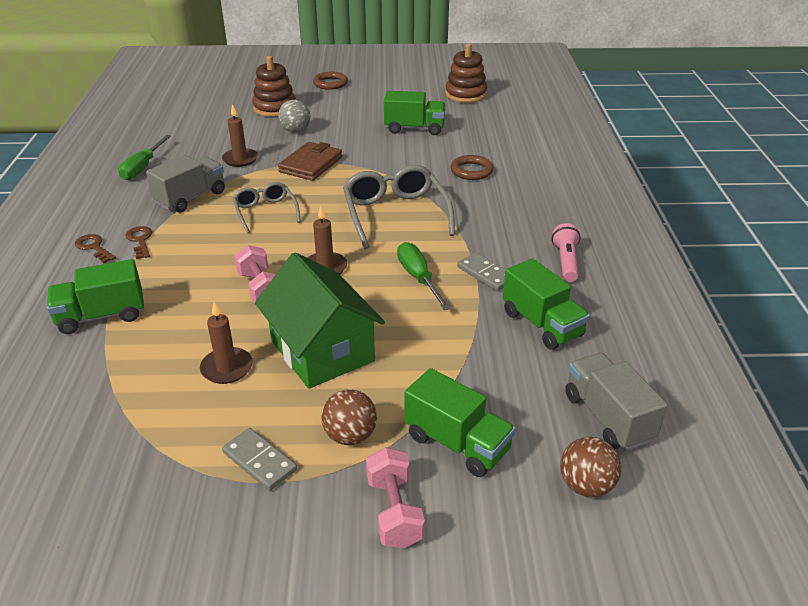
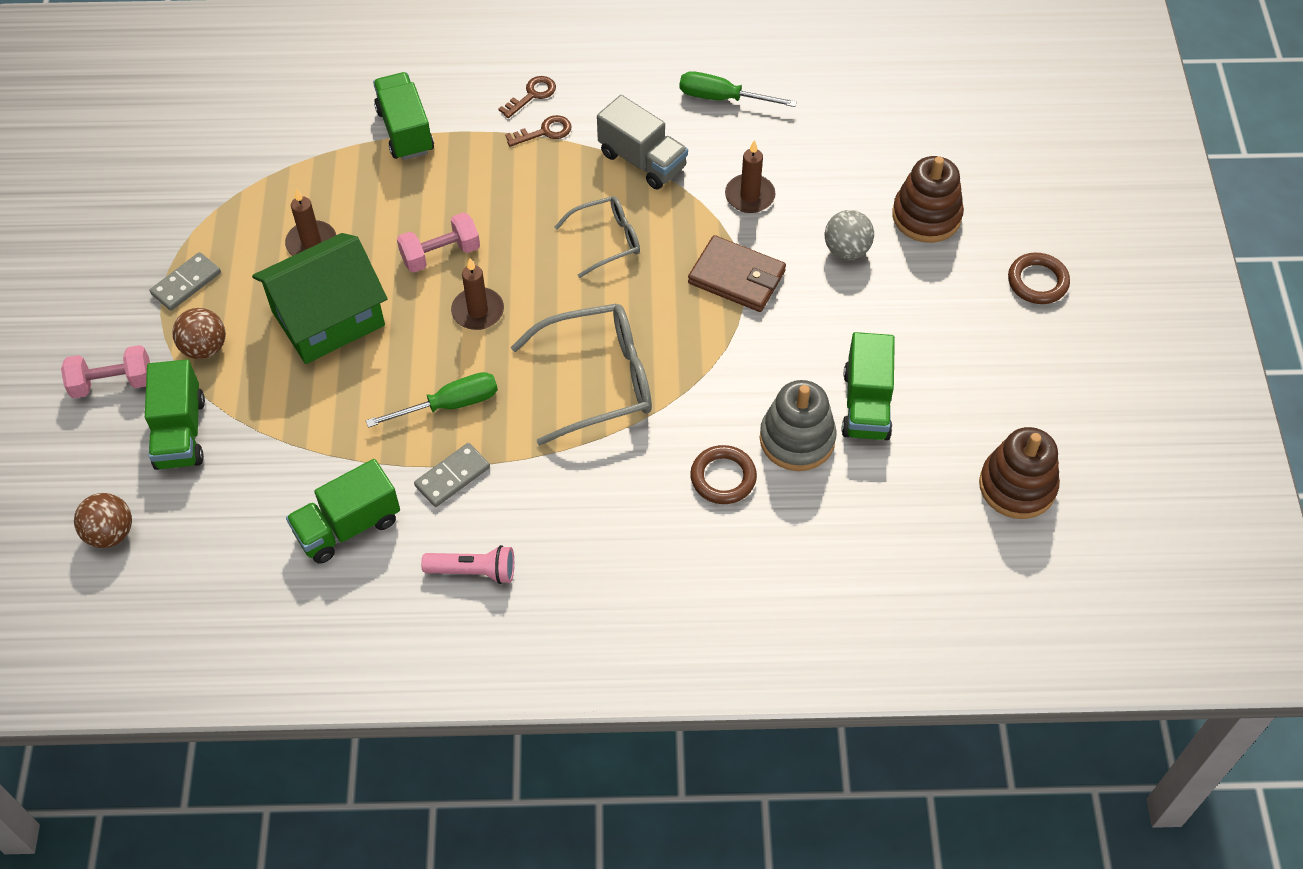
camera: 90 degrees right, 20 degrees up
(440, 148) = (797, 439): none -> grey stacking toy
(457, 443) = (180, 433): green truck -> green truck turned 45 degrees counterclockwise
(607, 417) = (191, 568): grey truck -> none

